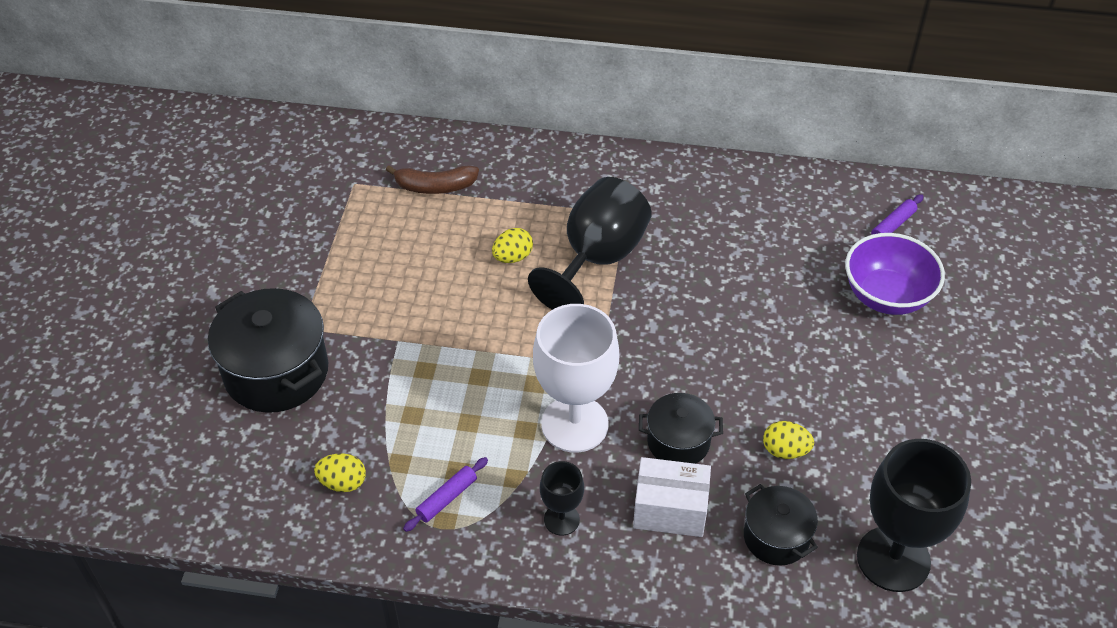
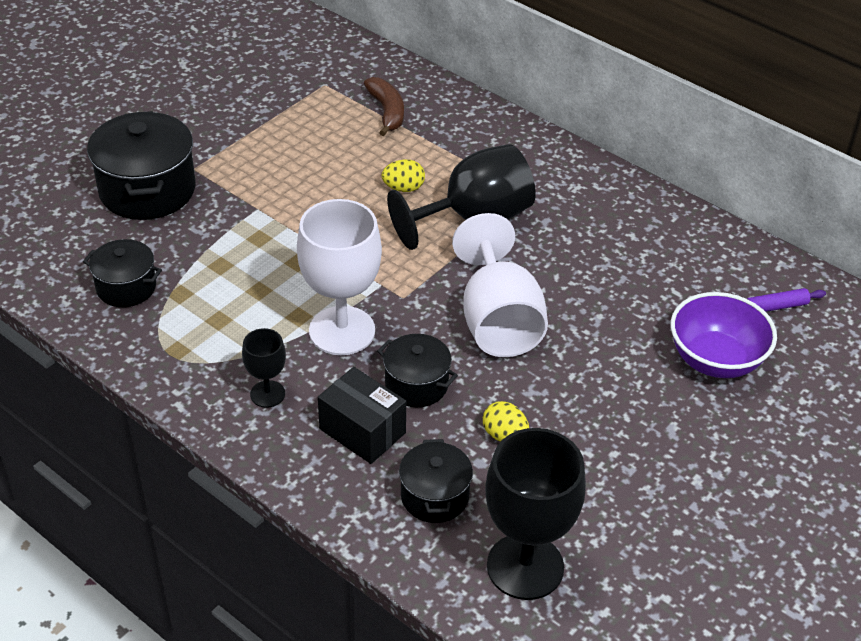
camera: 30 degrees right, 5 degrees down
(343, 483) = (126, 287): yellow egg -> black pot
(435, 186) = (387, 112): brown banana -> brown banana turned 135 degrees counterclockwise
(447, 498) = (193, 335): purple rolling pin -> none
(670, 510) = (362, 431): white box -> black box
(695, 347) = (498, 321): none -> white goblet

